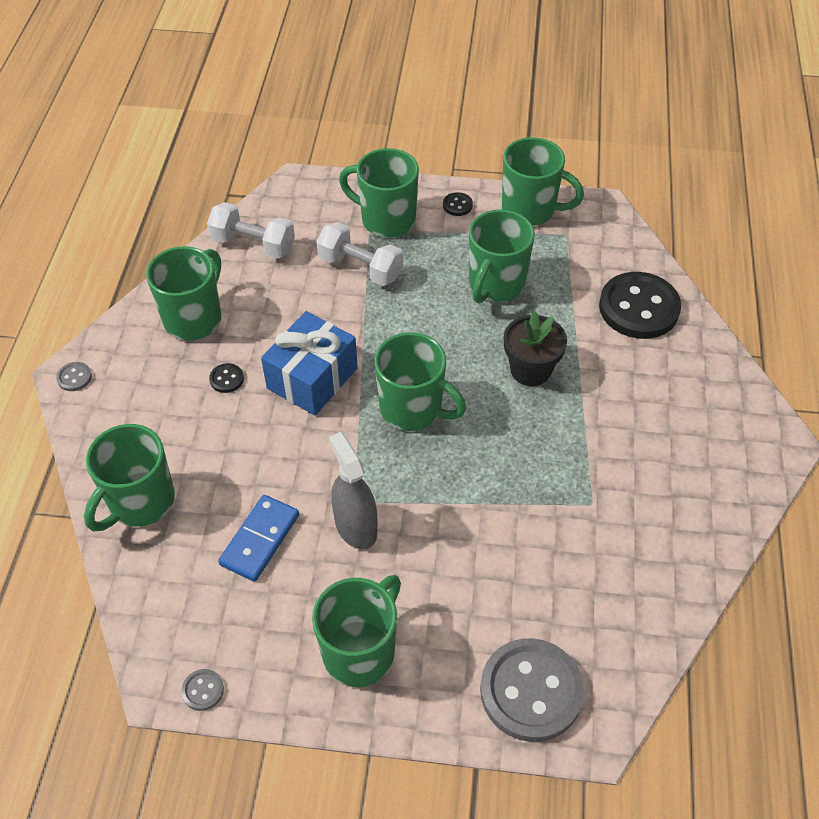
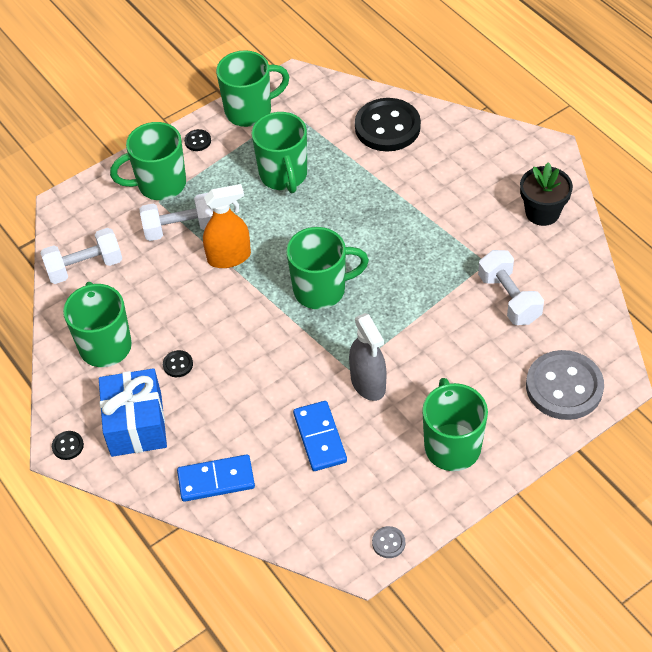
camera: 40 degrees left, 0 degrees up
(74, 377) = (68, 446): grey button -> black button
(140, 502) = (216, 480): green mug -> blue domino
(312, 378) = (235, 320): blue gift -> blue gift (136, 424)
(355, 526) = (368, 383): grey spray bottle -> grey spray bottle turned 135 degrees counterclockwise
(370, 321) = (229, 257): none -> orange spray bottle
(530, 370) = (365, 212): black flower pot -> black flower pot (542, 212)
(575, 556) = (509, 298): none -> white dumbbell

